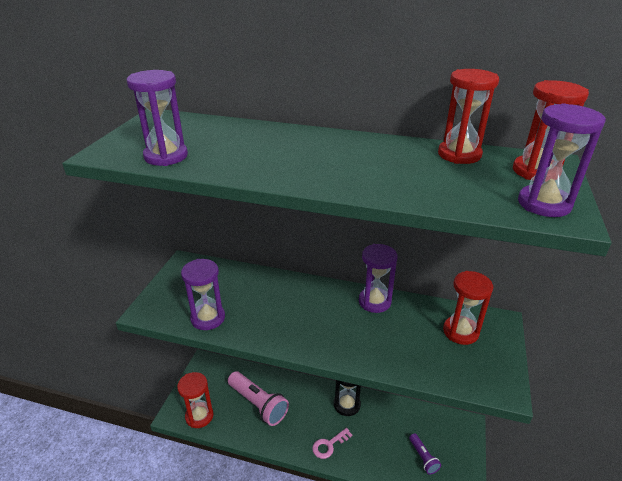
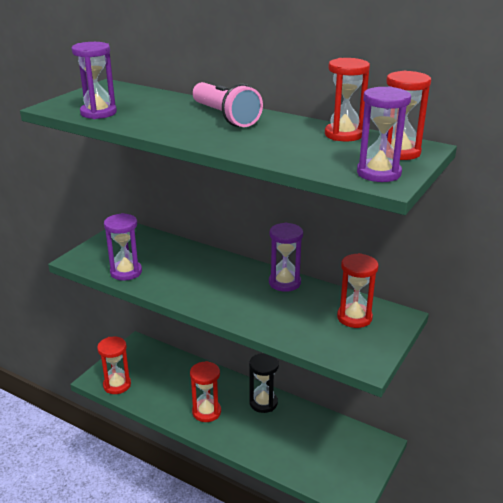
camera: 15 degrees right, 5 degrees down
(258, 404) = (176, 386): pink flashlight -> pink flashlight (225, 117)
(298, 427) = (206, 412): none -> red hourglass
(329, 445) = (231, 432): pink key -> none
(423, 457) = (322, 461): purple flashlight -> none

